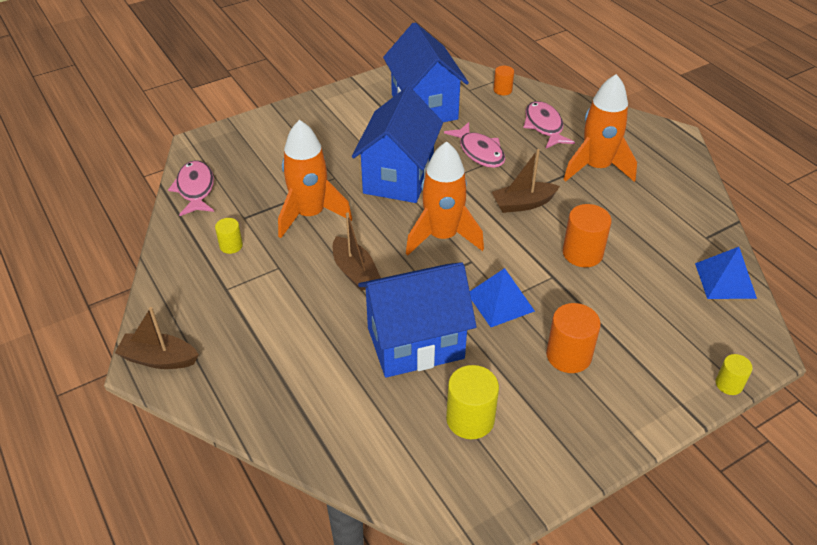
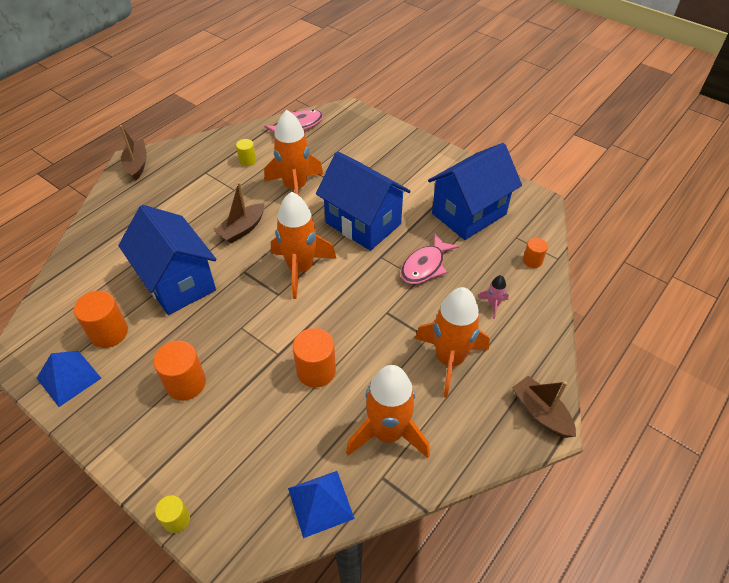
camera: 70 degrees right, 5 degrees up
(398, 177) = (363, 223): blue house -> blue house turned 45 degrees clockwise
(470, 419) = (109, 333): yellow cylinder -> orange cylinder
(500, 302) = (236, 324): blue pyramid -> blue pyramid (69, 378)
(523, 204) = (366, 313): brown boat -> brown boat (541, 413)
(544, 126) = (493, 305): pink fish -> pink rocket
(663, 223) = (387, 433): none -> orange rocket

